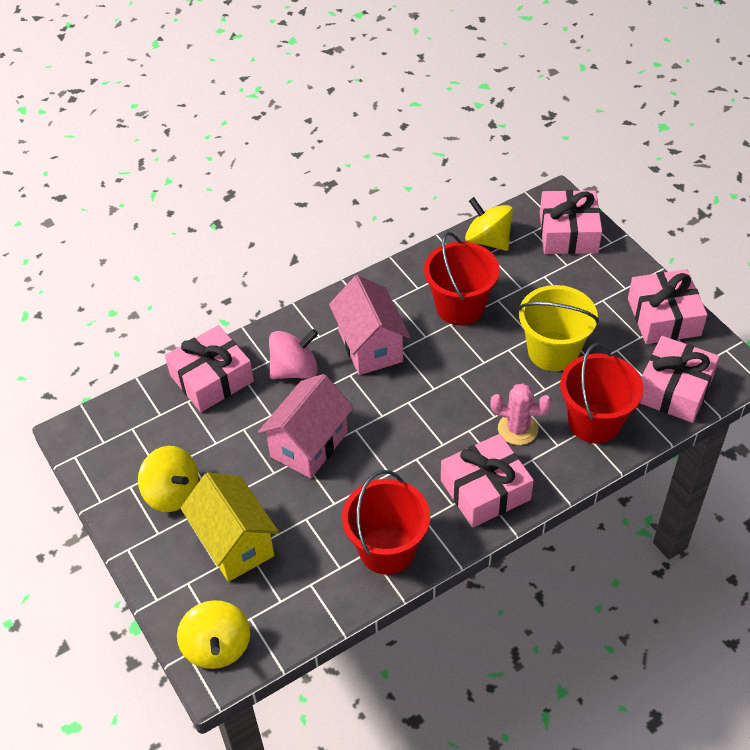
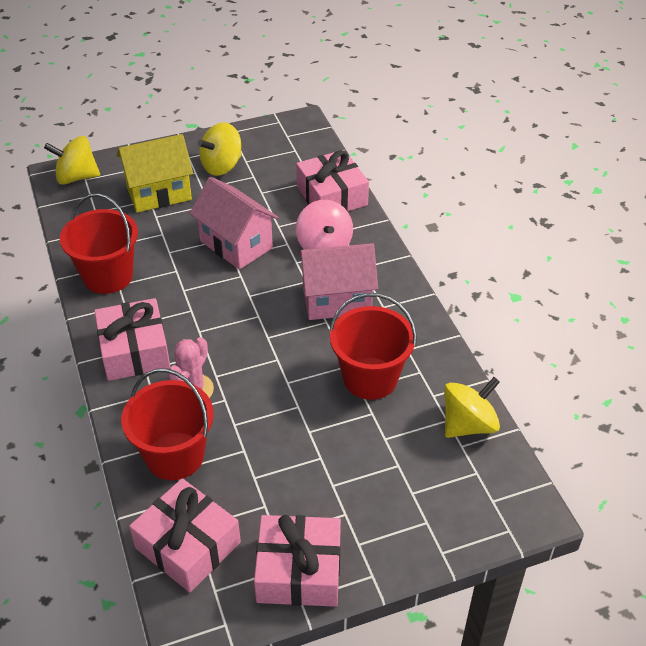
camera: 100 degrees right, 5 degrees down
(553, 351) = (281, 444): yellow bucket -> none
(568, 233) = (466, 509): pink gift -> none

